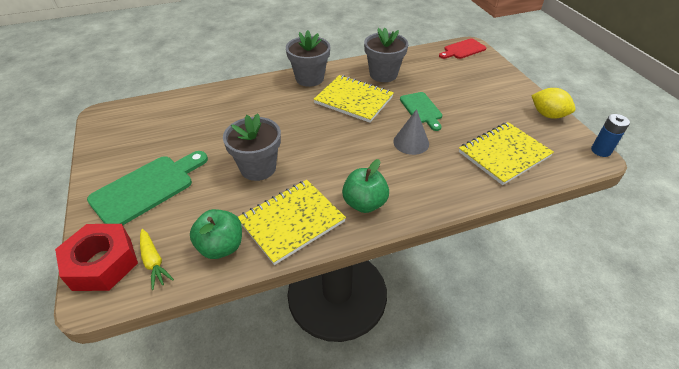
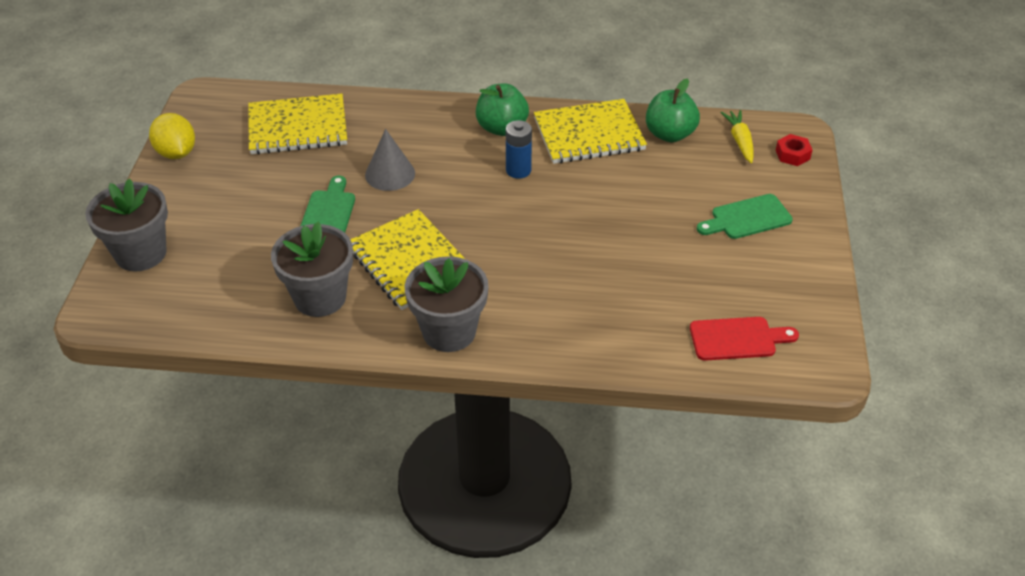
camera: 155 degrees left, 0 degrees up
(102, 263) = (792, 154): red nut -> red nut, size x0.47
(147, 188) = (747, 218): green cutting board -> green cutting board, size x0.62
(258, 168) = (602, 201): grey flower pot -> grey flower pot (141, 253)
(463, 49) = (126, 307): red cutting board -> red cutting board (737, 339)
(600, 151) = (187, 98): blue battery -> blue battery (518, 170)

